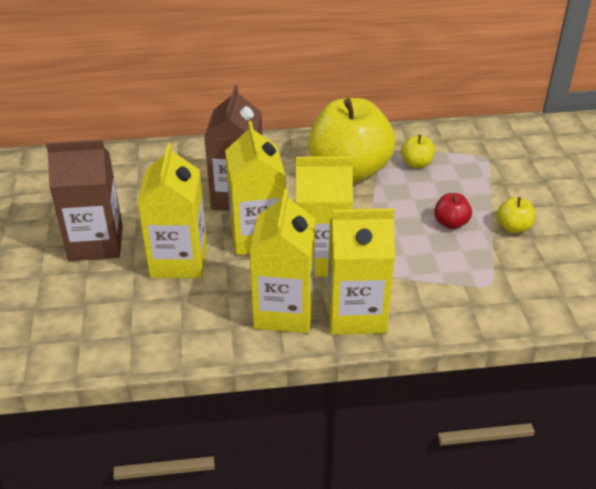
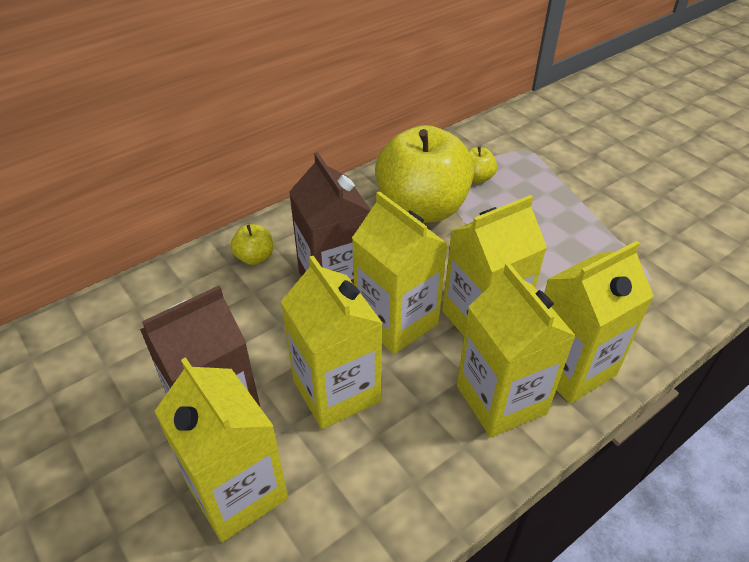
camera: 30 degrees left, 5 degrees up
(72, 288) = (237, 491): none -> yellow carton
(450, 223) = (561, 228): red apple -> none
(513, 228) = (615, 211): yellow apple -> yellow apple (255, 257)

